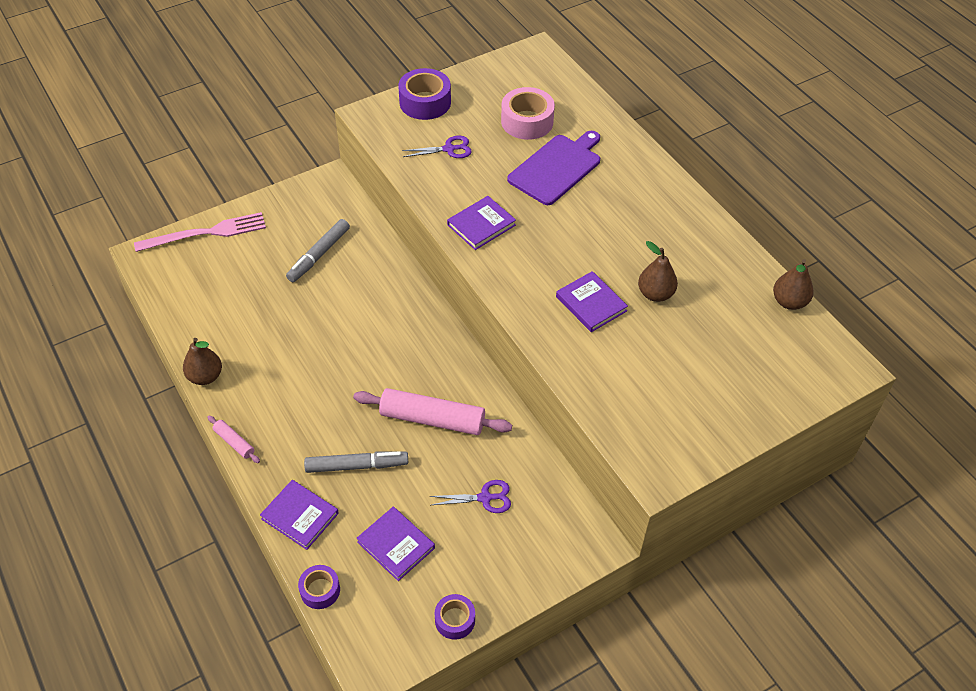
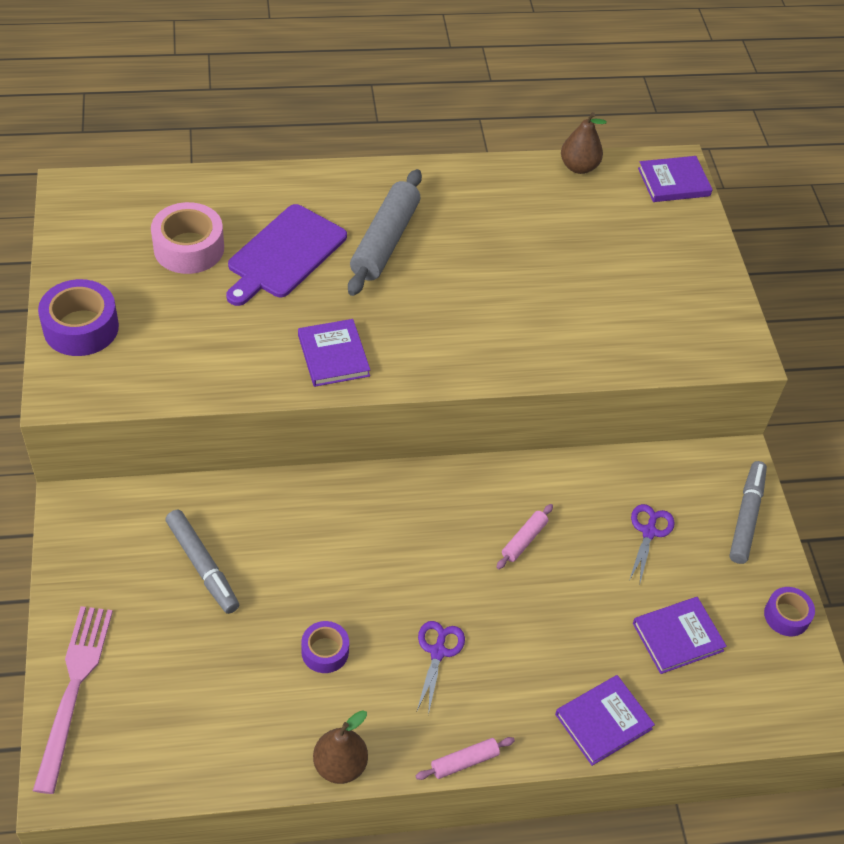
camera: 70 degrees left, 0 degrees up
(320, 590) = (710, 733): purple tape -> purple tape (325, 651)
(357, 466) = (557, 638): grey marker -> grey marker (746, 516)
(432, 419) = (524, 540): pink rolling pin -> pink rolling pin, size x0.48
(449, 149) = (185, 336): purple scissors -> purple scissors (438, 652)
(556, 168) = (284, 254): purple cutting board -> purple cutting board turned 120 degrees counterclockwise
(591, 304) = (504, 310): purple book -> purple book (673, 182)
(610, 214) = (385, 241): none -> grey rolling pin
(655, 294) = (518, 255): brown pear -> none

